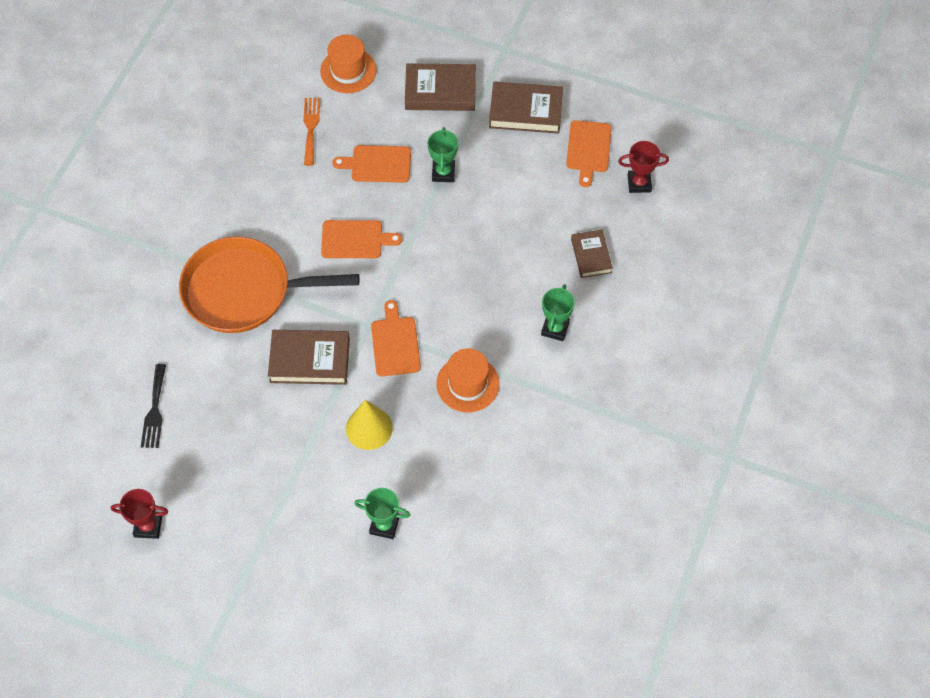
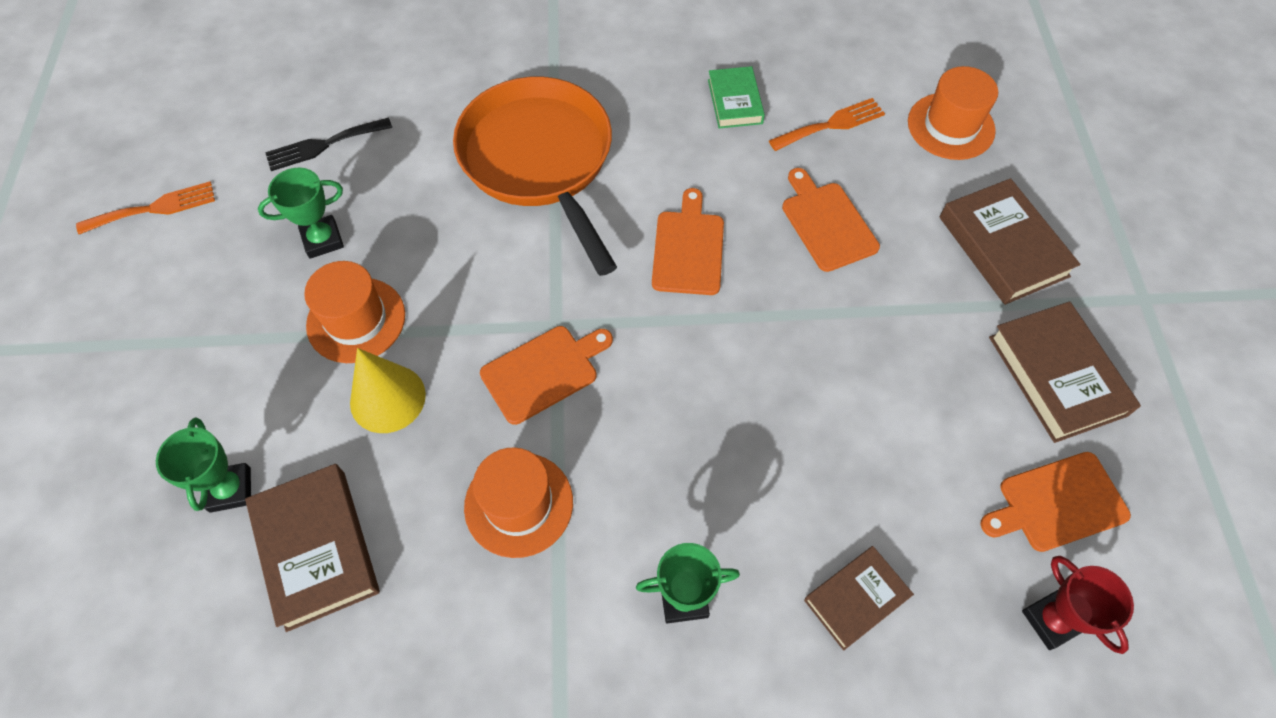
camera: 65 degrees right, 0 degrees up
(148, 526) = (154, 208): red trophy -> orange fork
(262, 168) = (735, 101): none -> green book
(306, 429) = (356, 320): none -> orange hat
(309, 360) = (468, 278): brown book -> brown book (316, 548)
(355, 239) = (688, 249): orange cutting board -> orange cutting board turned 150 degrees counterclockwise
(443, 173) = (868, 310): green trophy -> green trophy (322, 240)

